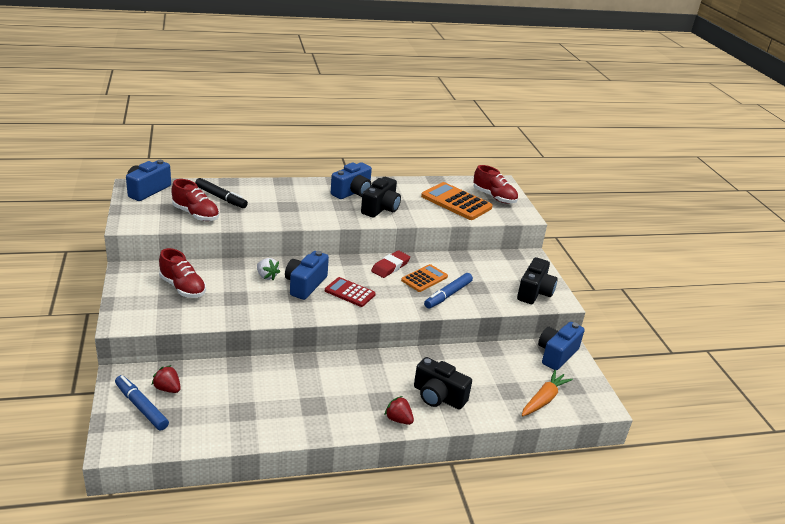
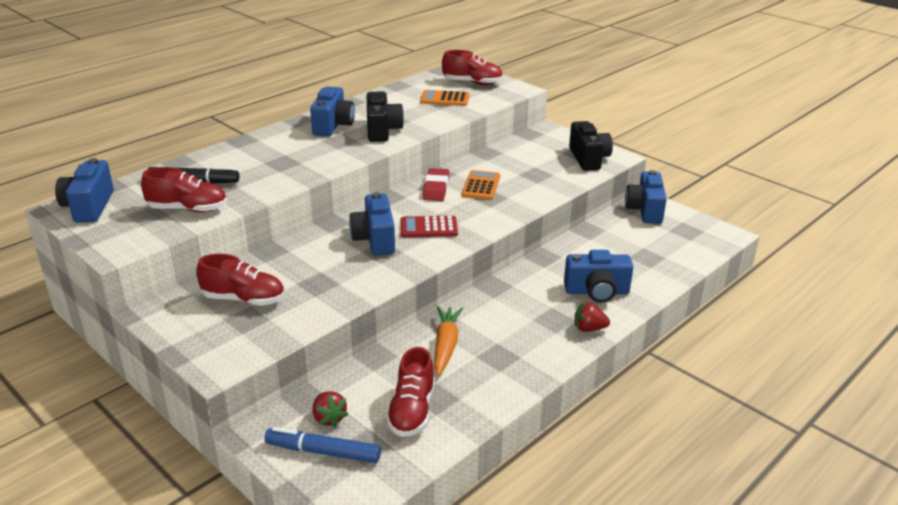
camera: 30 degrees left, 0 degrees up
(167, 389) = (329, 418): red strawberry -> red strawberry turned 120 degrees counterclockwise
(218, 411) = (412, 411): none -> red shoe
(267, 276) = (323, 248): white strawberry -> none
(438, 396) = (597, 292): black camera -> blue camera
(448, 295) = (520, 191): blue marker -> none
(456, 202) = (445, 99): orange calculator -> orange calculator, size x0.62
(544, 399) = (680, 251): orange carrot -> orange carrot (445, 345)

